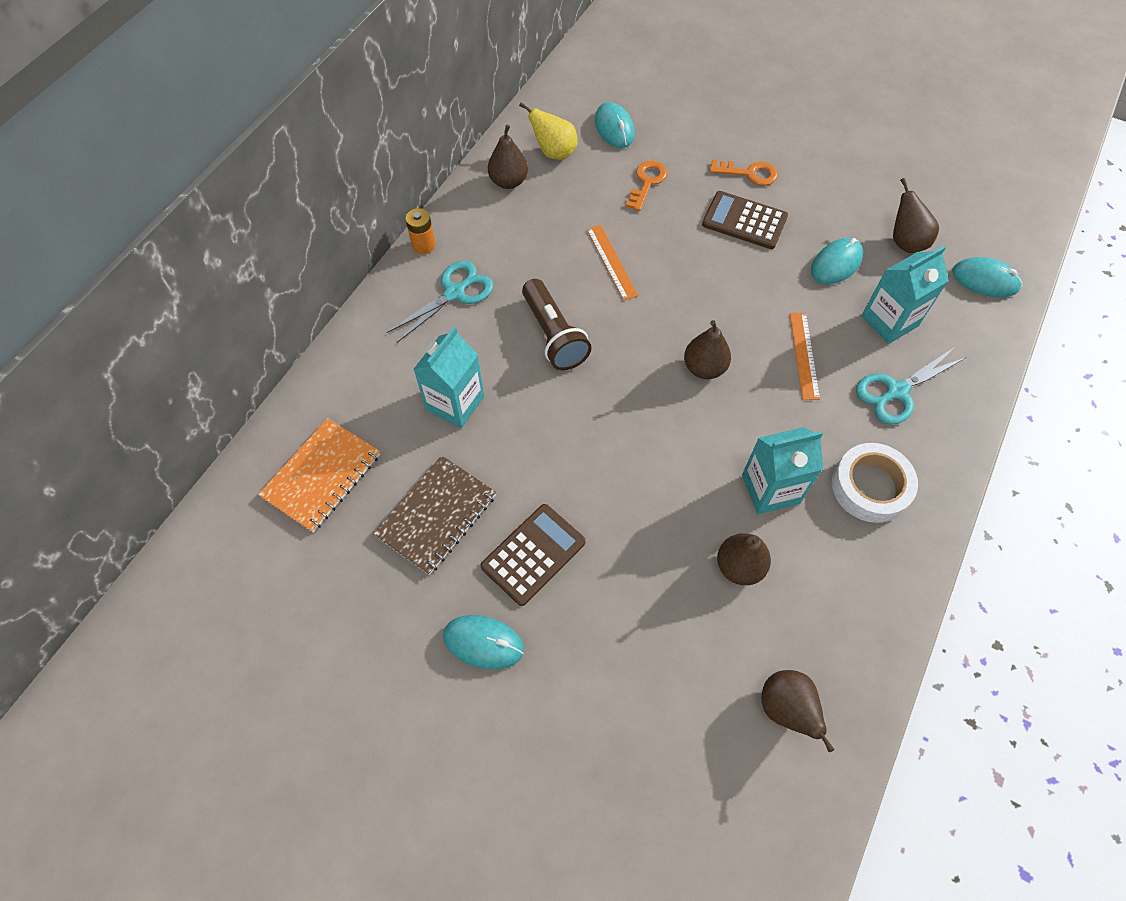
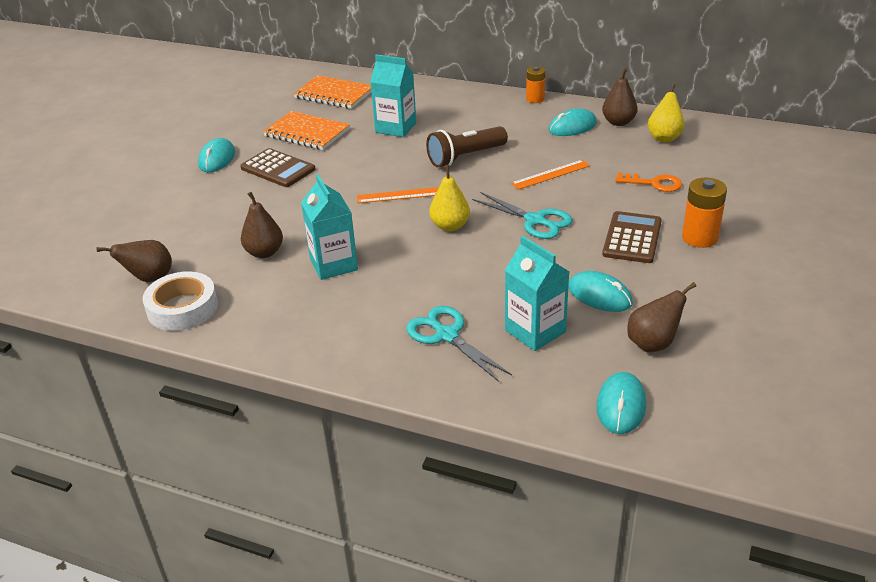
camera: 85 degrees right, 25 degrees down
(436, 516) = (307, 133): brown notebook -> orange notebook
(455, 293) = (493, 116): turquoise scissors -> turquoise scissors (535, 221)
(614, 128) = (715, 162): turquoise mouse -> turquoise mouse (572, 127)
(704, 368) = (450, 226): brown pear -> yellow pear
(749, 173) = (699, 238): orange key -> orange battery
(804, 355) = (477, 278): orange ruler -> orange ruler (400, 195)
(870, 487) = (339, 318): white tape -> white tape (182, 308)

